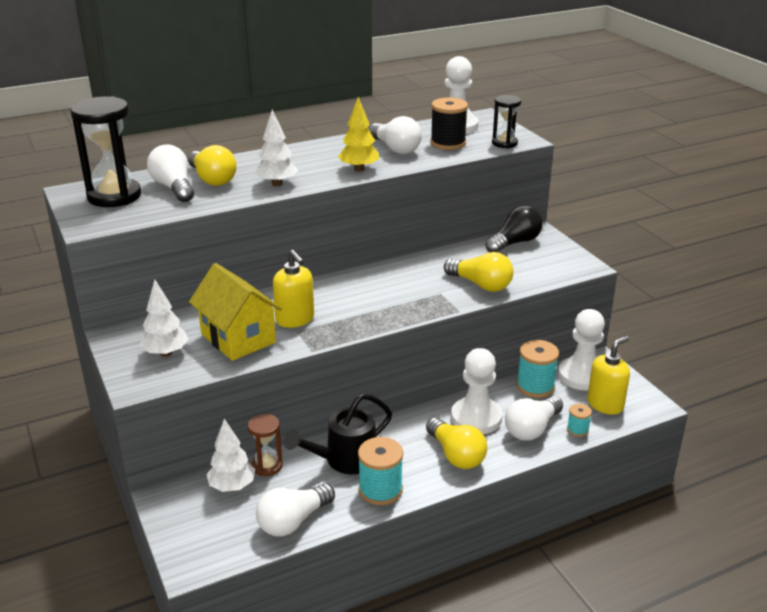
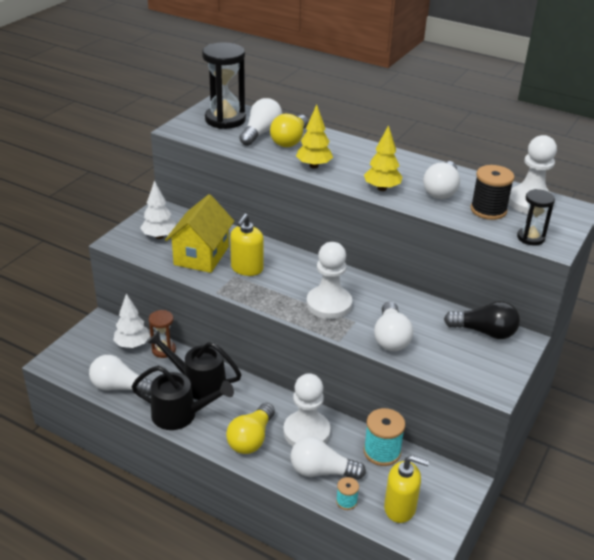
camera: 55 degrees right, 5 degrees up
(277, 184) = (314, 166): white tree -> yellow tree
(380, 490) = (181, 415): turquoise spool -> black watering can
(481, 285) = (391, 338): yellow light bulb -> white light bulb
(582, 375) = (428, 477): white pawn -> white pawn (329, 304)

